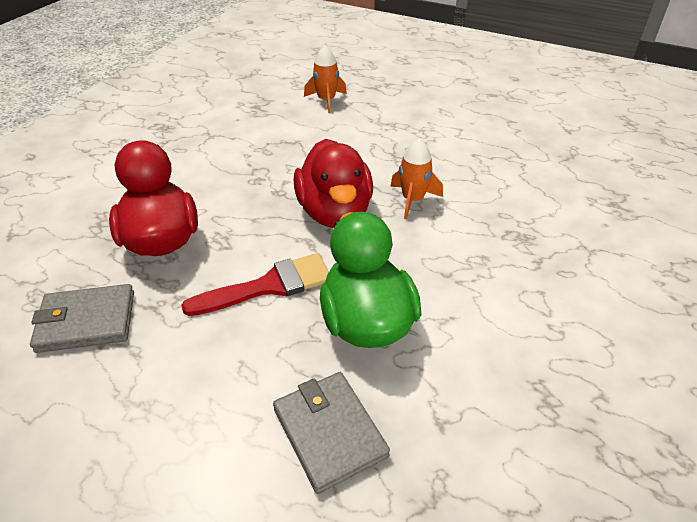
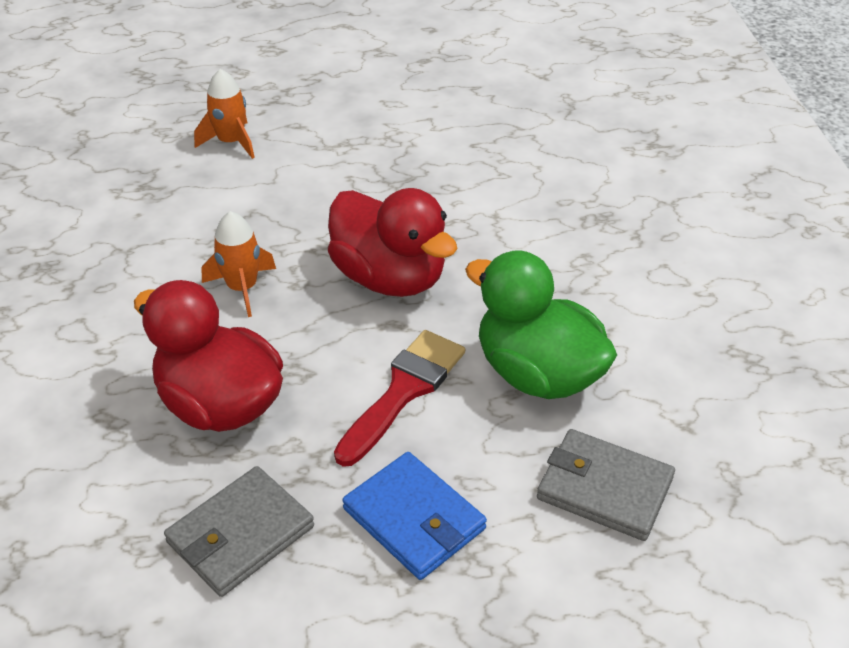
camera: 35 degrees left, 0 degrees up
(185, 373) = (414, 519): none -> blue wallet
(413, 200) = (459, 226): orange rocket -> orange rocket (242, 288)

